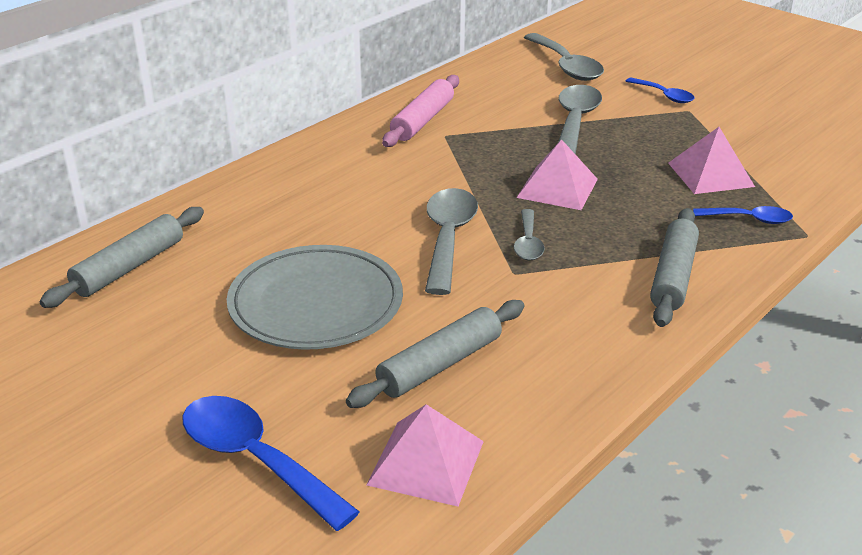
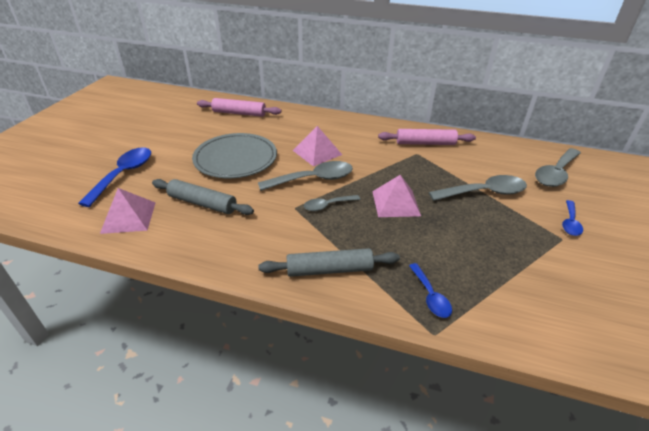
camera: 65 degrees right, 5 degrees up
(129, 267) = (239, 113): grey rolling pin -> pink rolling pin
(710, 174) = (477, 266): pink pyramid -> pink pyramid (317, 152)

